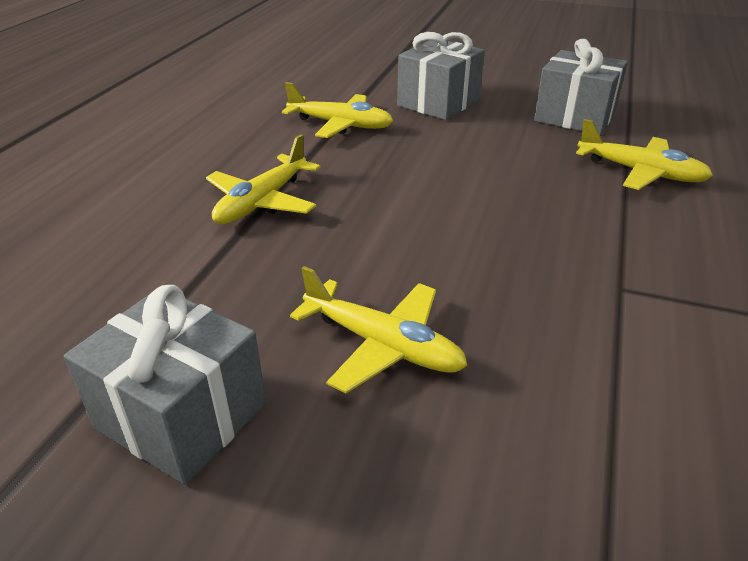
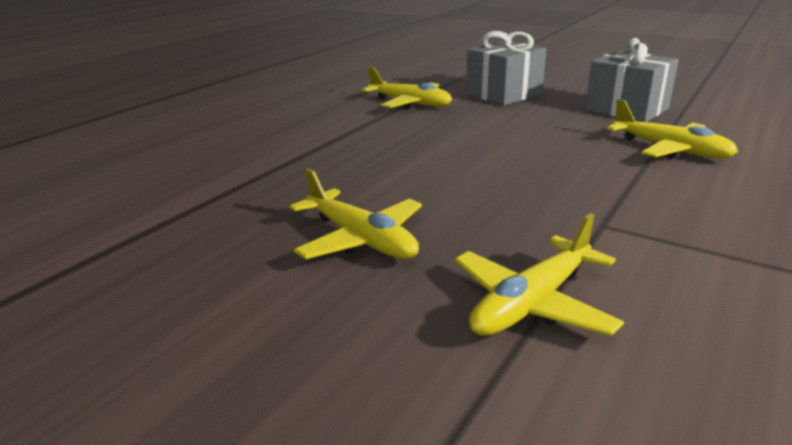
camera: 15 degrees right, 10 degrees down
(181, 416) = (177, 263): grey gift -> none
(262, 202) = (317, 145): yellow plane -> yellow plane (532, 303)

